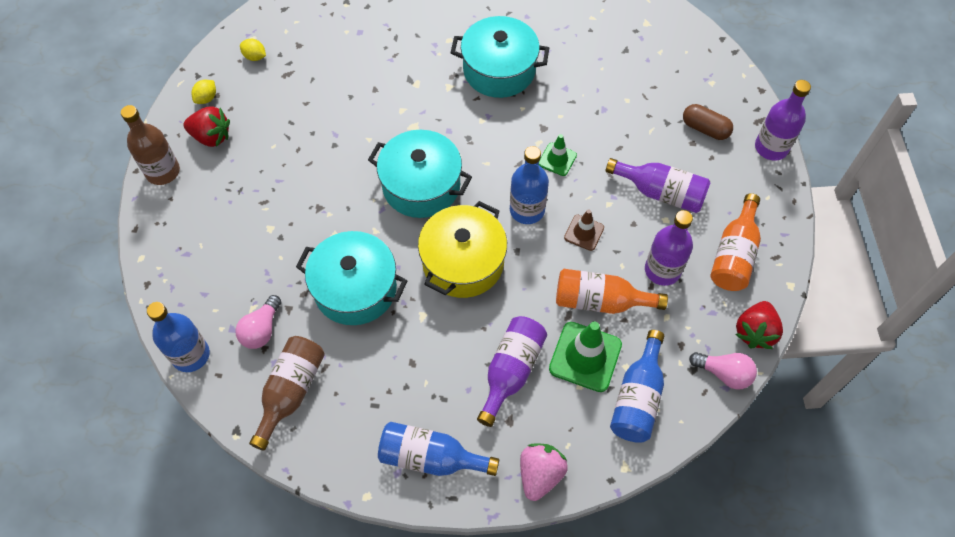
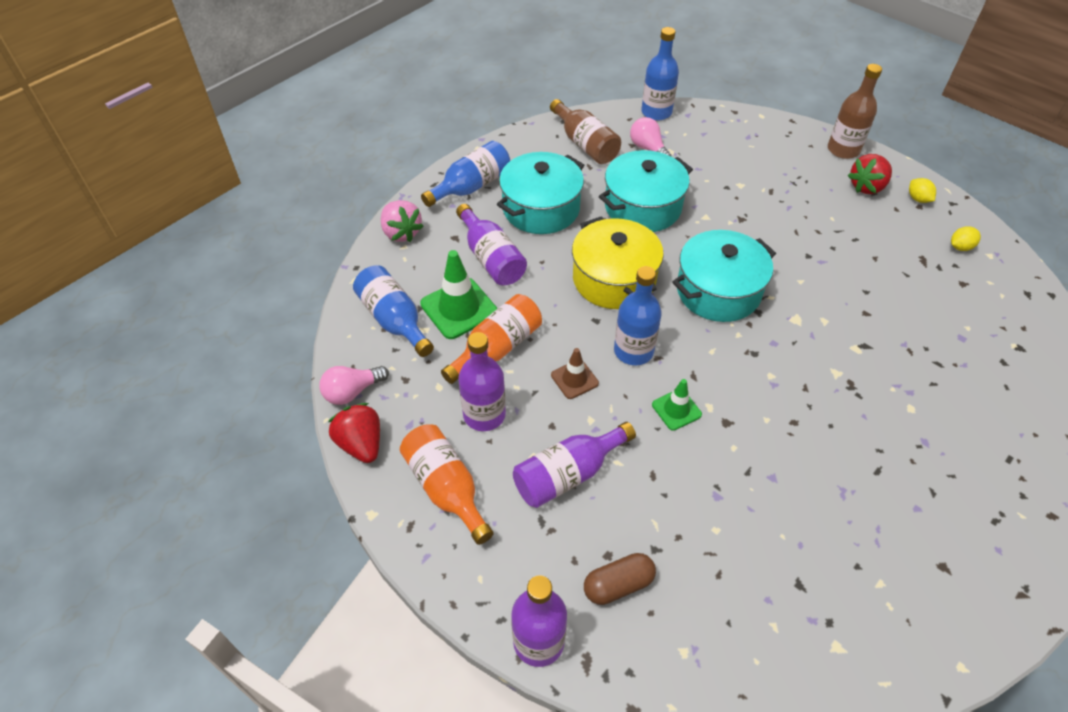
camera: 125 degrees right, 10 degrees down
(499, 70) = (837, 429): turquoise pot -> turquoise pot (541, 208)

